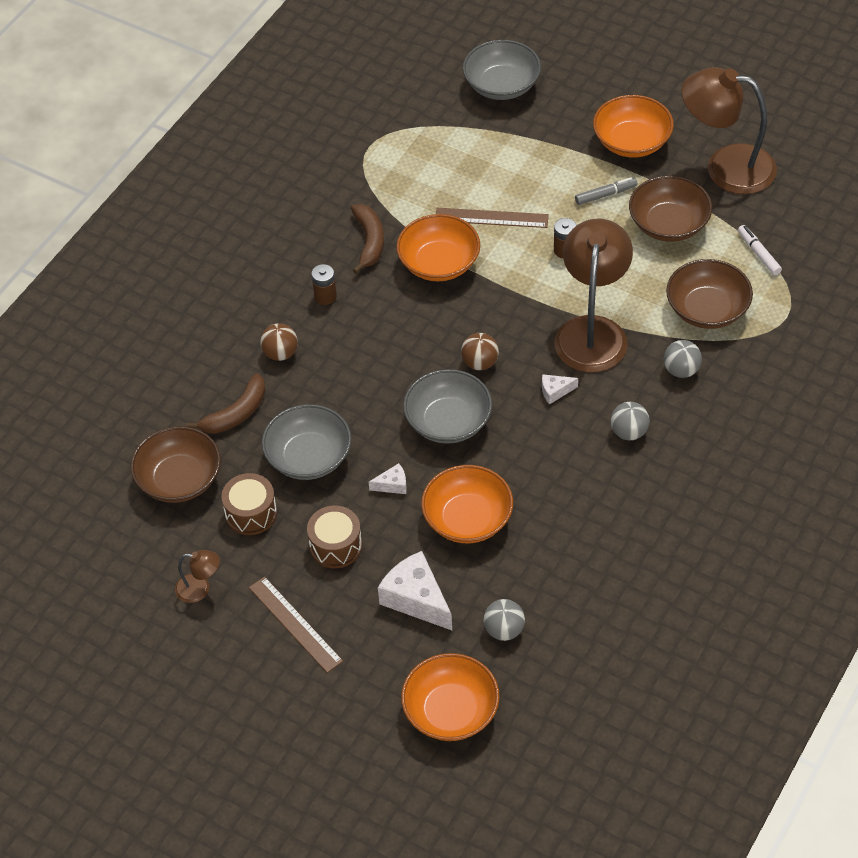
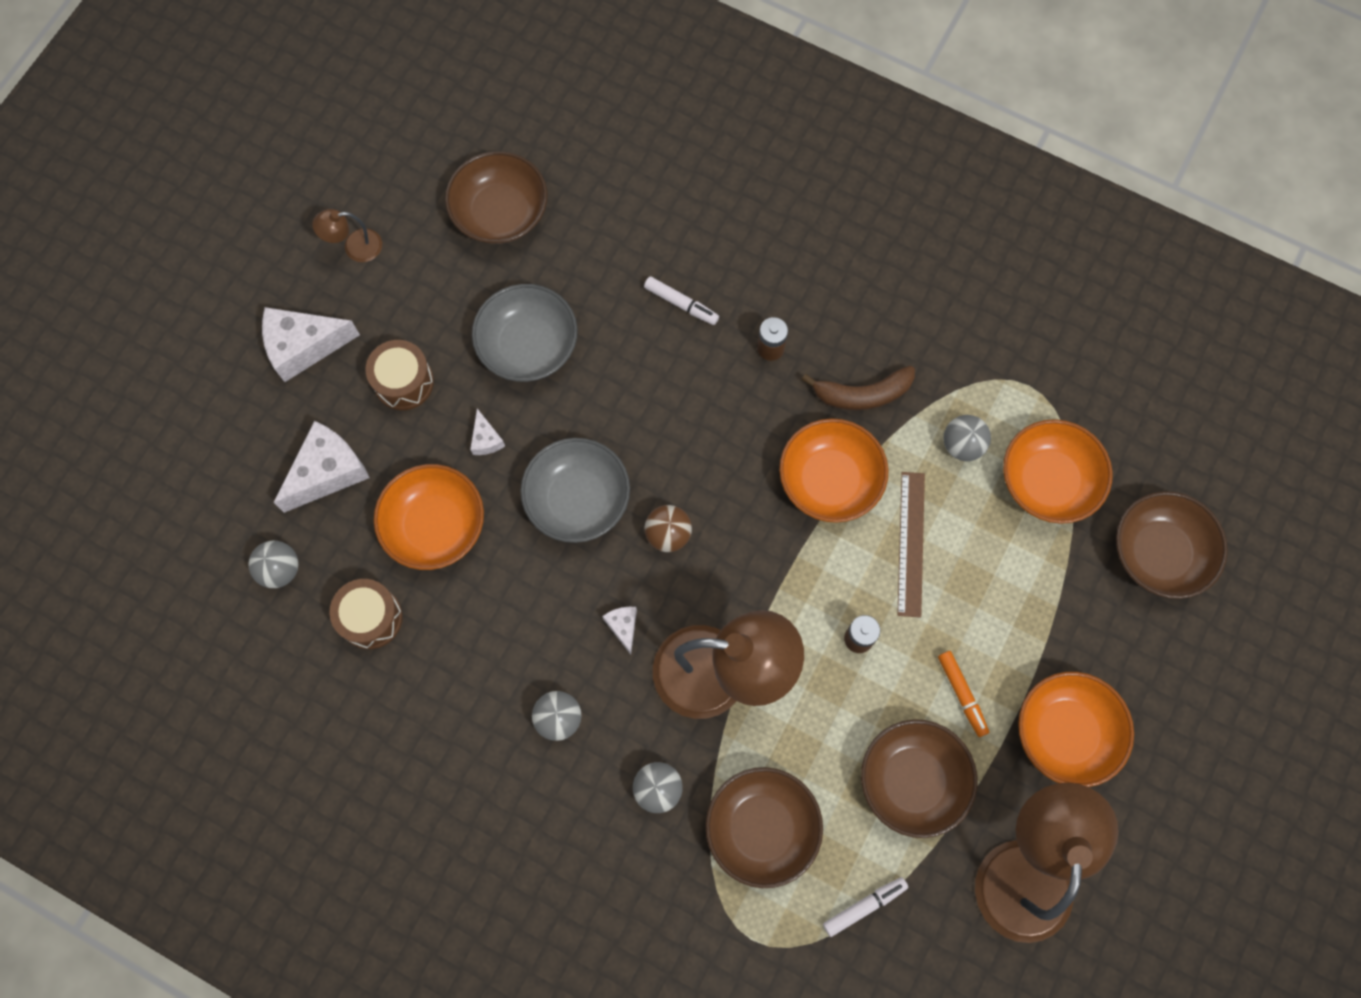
camera: 85 degrees right, 20 degrees up
(200, 589) = (355, 247): brown lamp -> brown lamp turned 75 degrees clockwise
(236, 414) = (591, 263): brown banana -> none
(251, 513) = (452, 290): brown drum -> brown drum (371, 618)
(280, 353) = (681, 303): brown ball -> white marker
(295, 624) = (304, 346): brown ruler -> white cheese
(415, 185) = (962, 445): none -> grey ball
(451, 711) = (181, 514): orange bowl -> orange bowl (1048, 481)
(502, 85) = (1159, 553): grey bowl -> brown bowl
(605, 195) = (962, 694): grey marker -> orange marker

